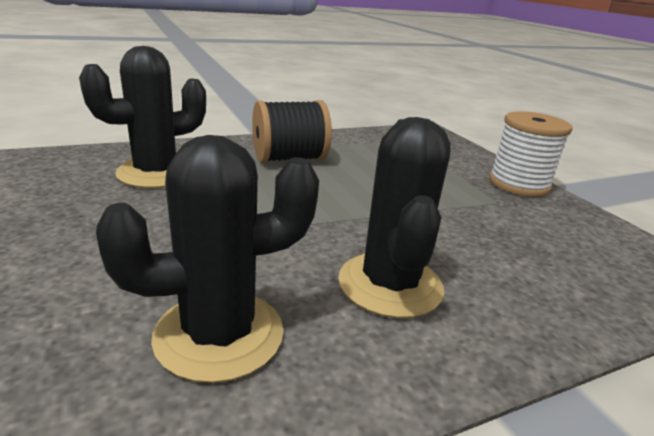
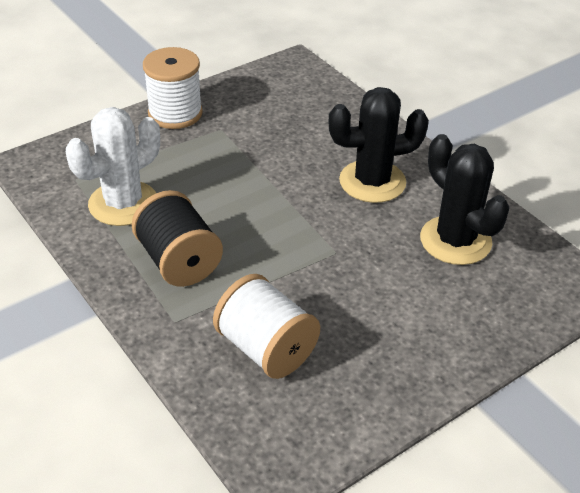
camera: 100 degrees left, 15 degrees up
(156, 173) = (266, 349): black cactus -> white spool
(372, 150) = (123, 203): none -> white cactus

